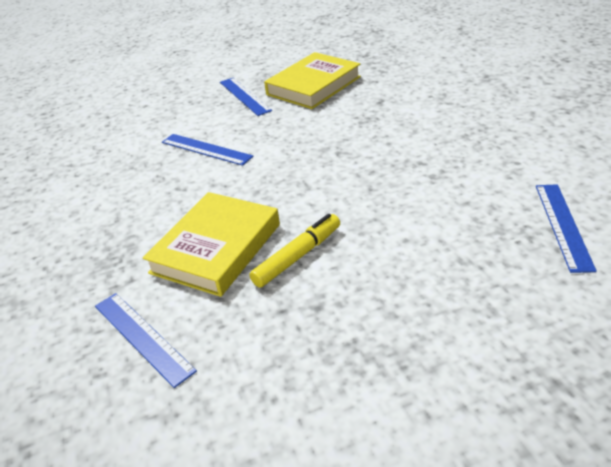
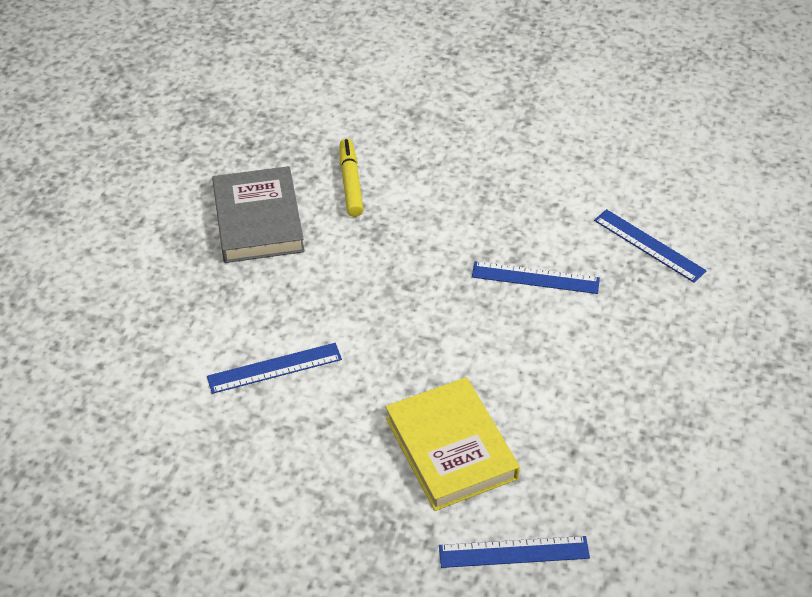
camera: 55 degrees left, 10 degrees up
(244, 96) = (202, 279): blue ruler -> blue ruler (535, 278)
(298, 256) = (520, 405): yellow marker -> yellow marker (351, 183)
(313, 86) = (258, 220): yellow book -> grey book

